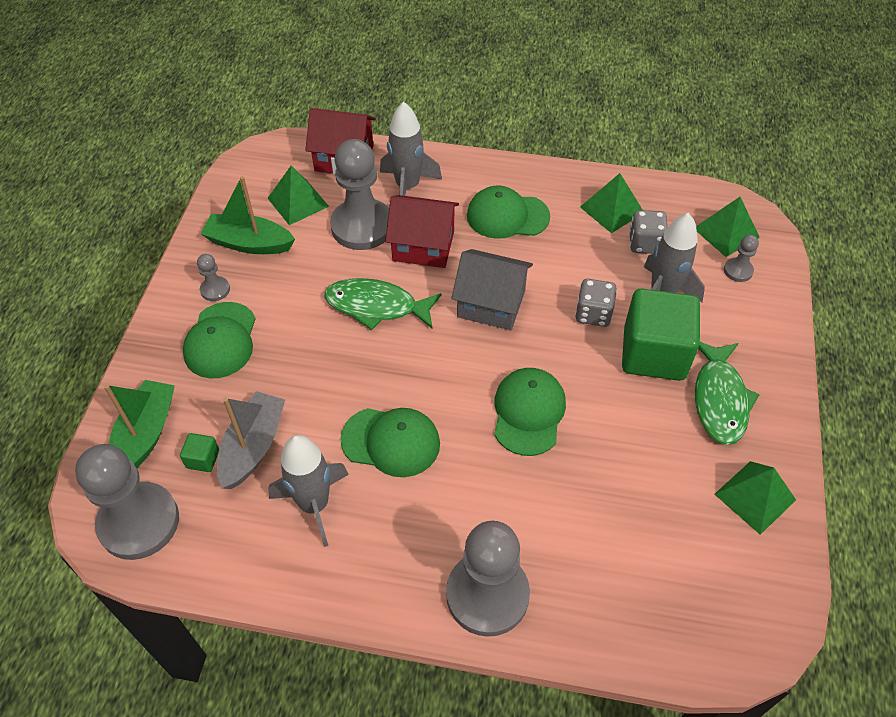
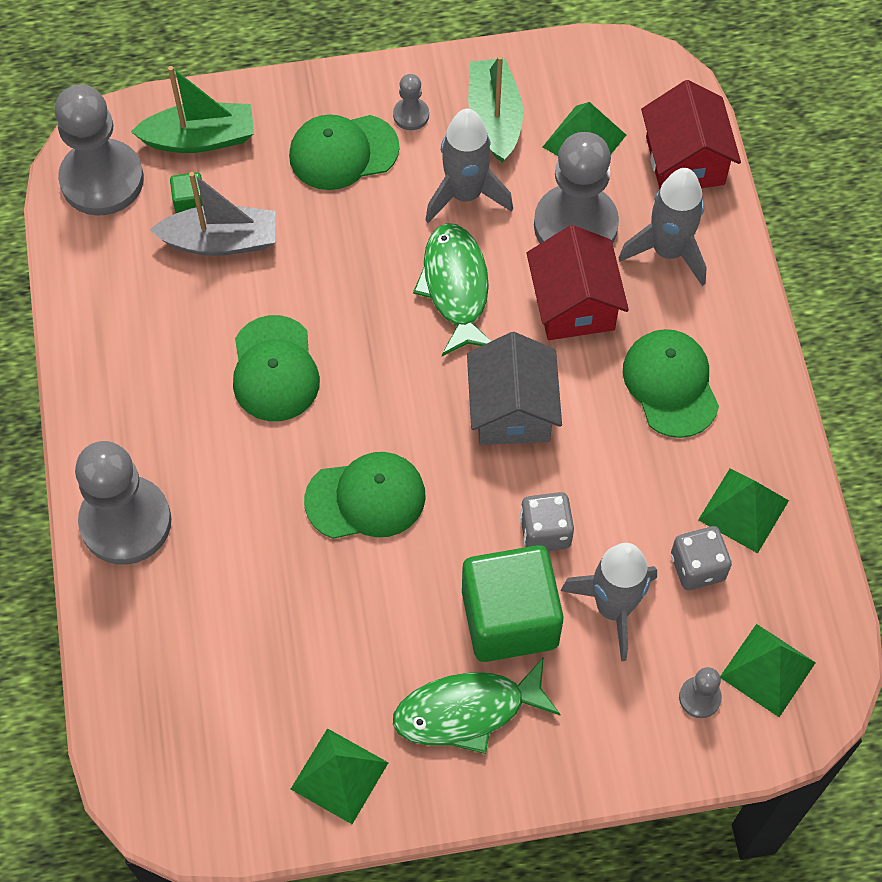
camera: 70 degrees right, 10 degrees up
(314, 505) = (173, 325): grey rocket -> grey rocket (465, 195)

